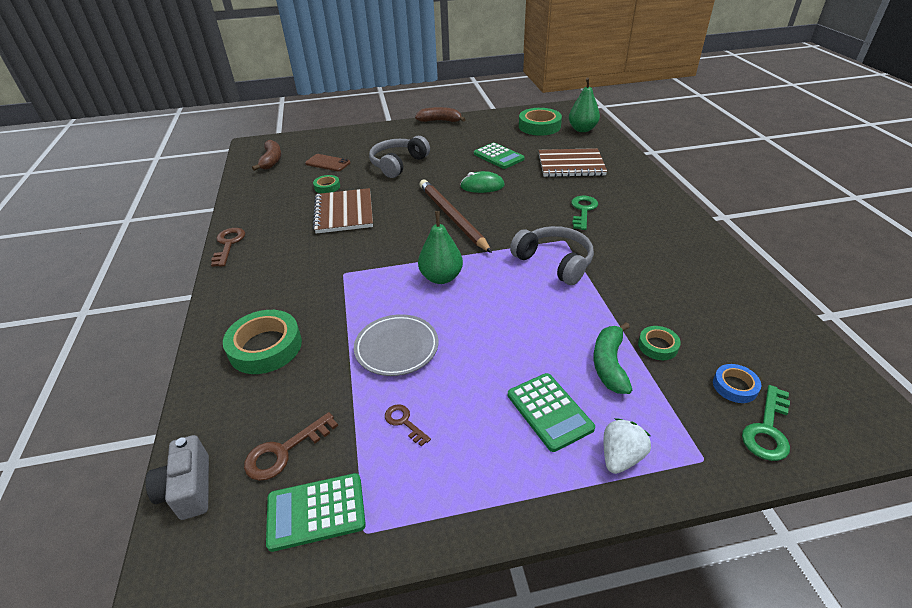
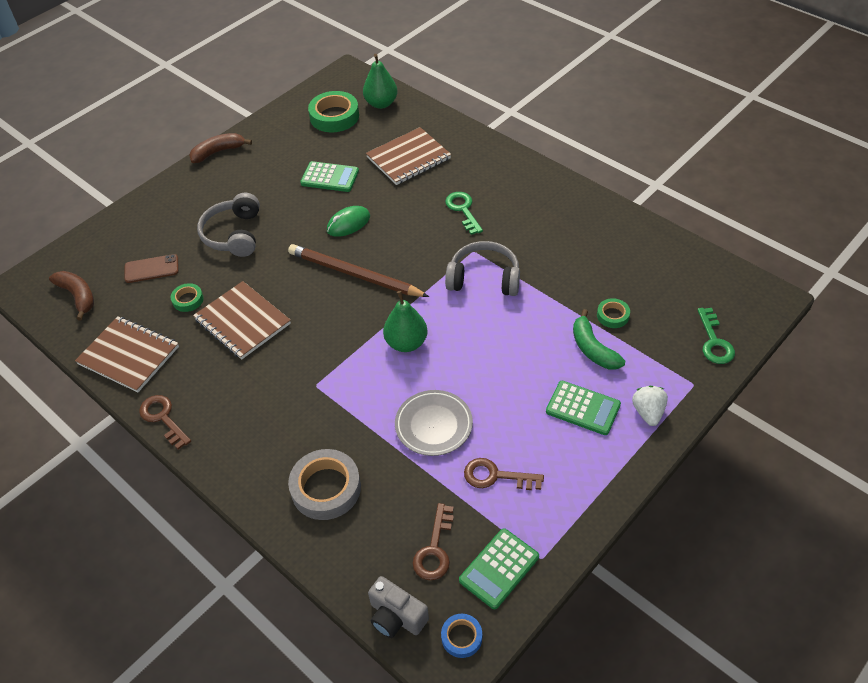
camera: 35 degrees left, 10 degrees up
(257, 201) = (129, 355): none -> brown notebook
(265, 347) = (326, 488): green tape -> grey tape
(404, 422) = (496, 476): brown key -> brown key, size x1.60
(734, 386) = (678, 320): blue tape -> blue tape (461, 637)

